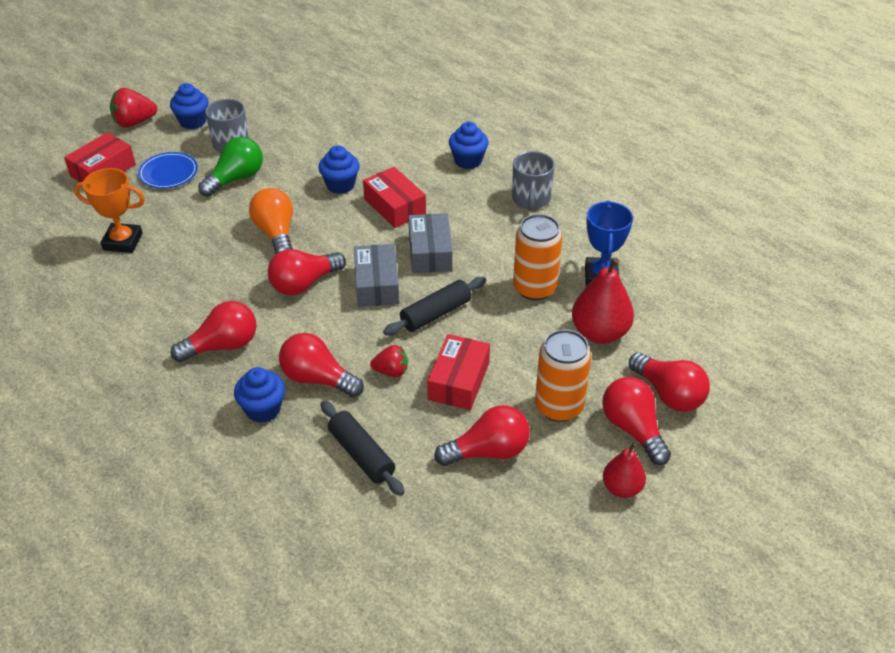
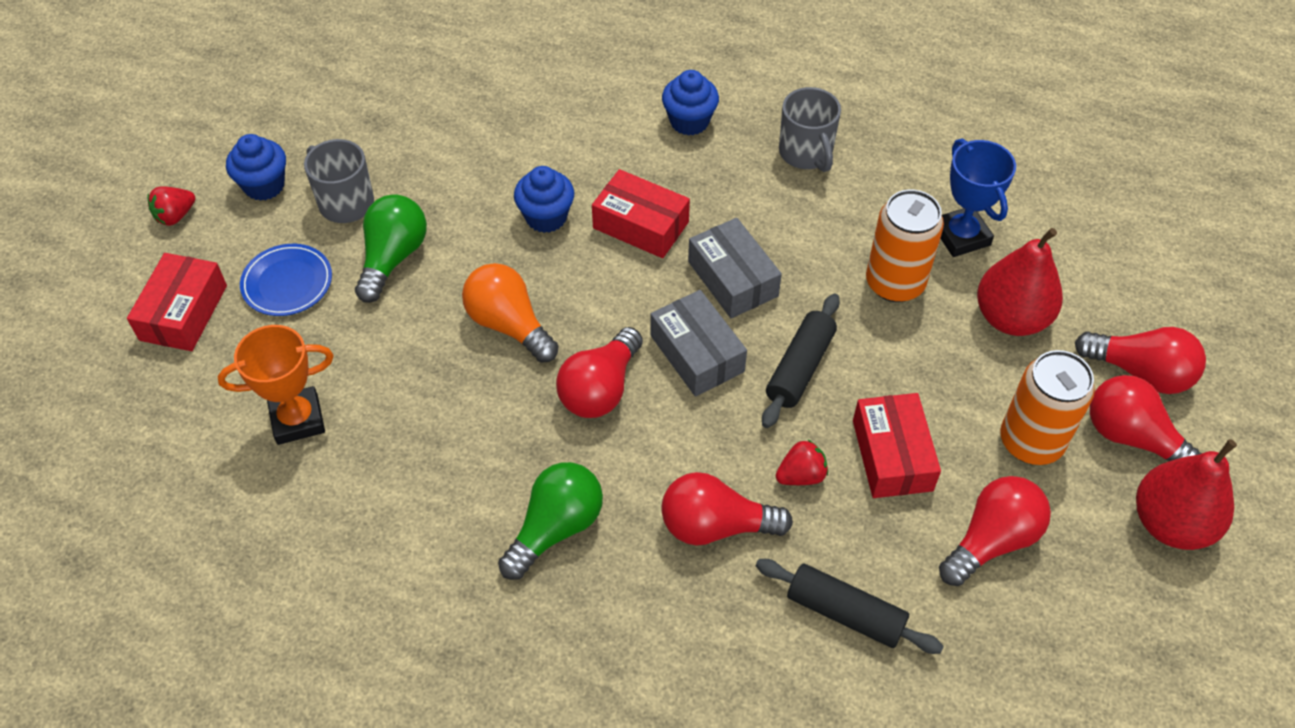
camera: 25 degrees left, 10 degrees up
(134, 122) = (175, 216): red strawberry -> red strawberry, size x0.65
(222, 346) = (555, 528): red light bulb -> green light bulb
(263, 409) = (676, 602): blue cupcake -> none
(622, 488) = (1170, 523): red pear -> red pear, size x1.63

